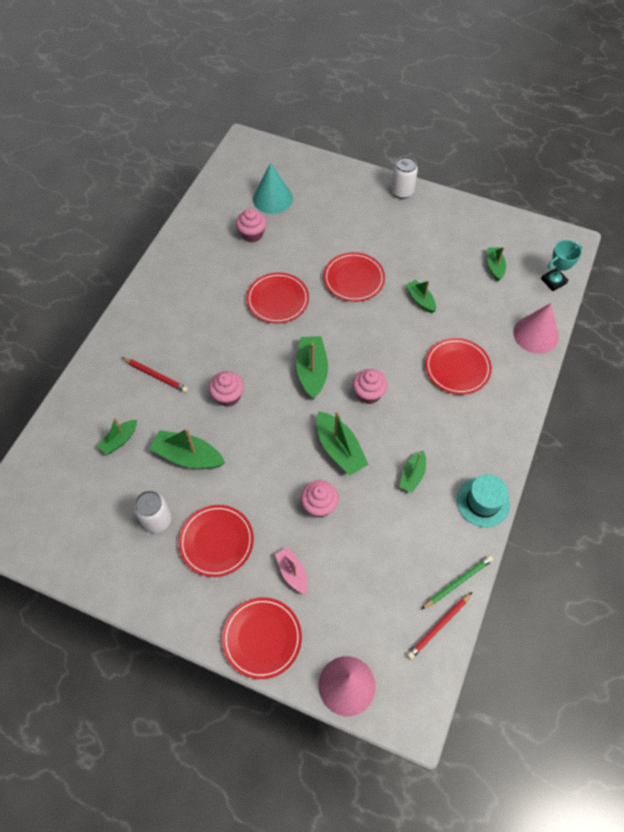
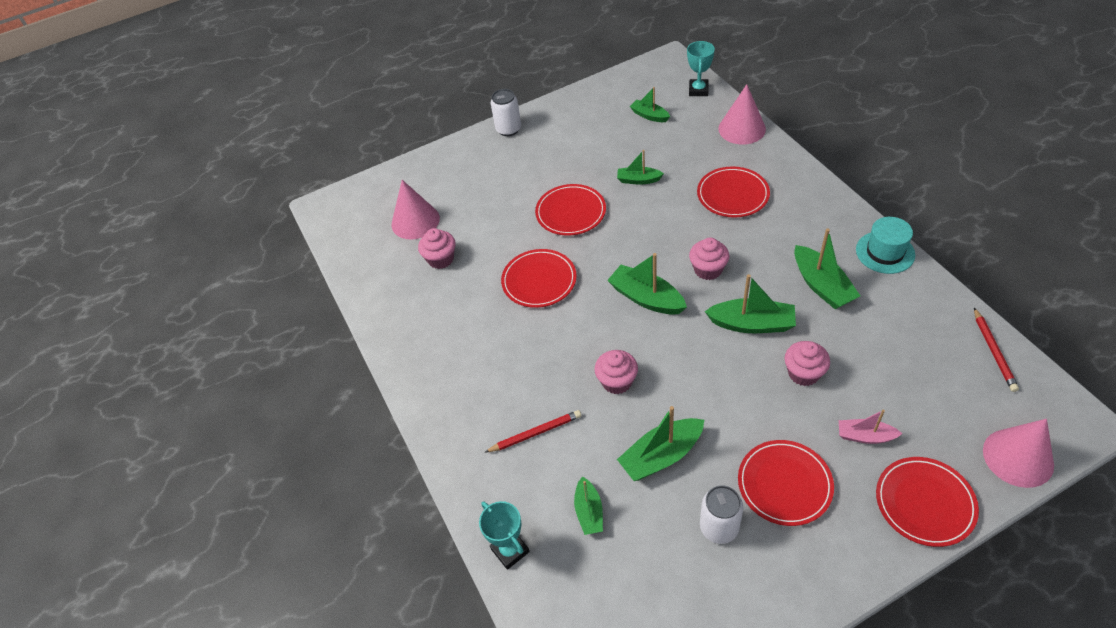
camera: 45 degrees left, 10 degrees down
(66, 415) = (510, 550): none -> turquoise trophy
(272, 198) = (415, 221): turquoise cone -> pink cone
(412, 475) = (821, 285): green boat -> green boat, size x1.63
(457, 582) = (956, 313): green pencil -> none

